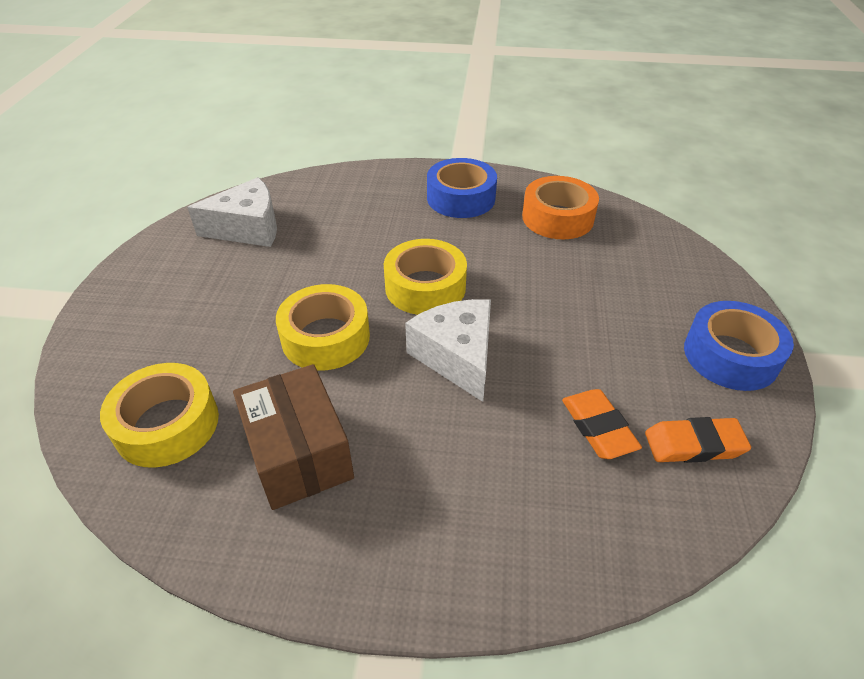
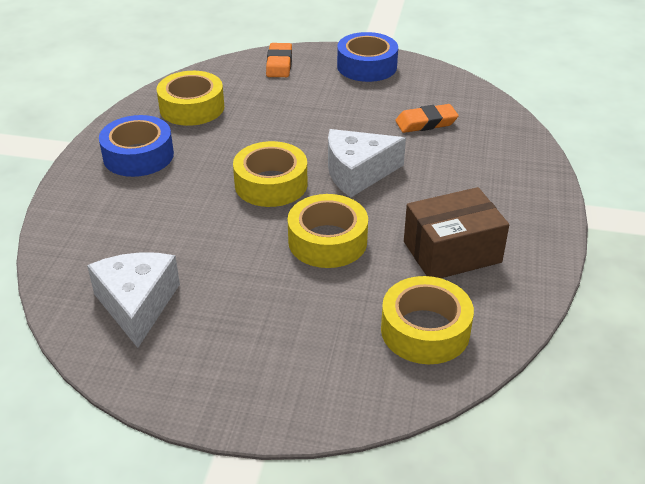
camera: 85 degrees left, 5 degrees down
(557, 218) = (192, 108): orange tape -> yellow tape
(694, 445) = (439, 93): orange eraser -> orange eraser (279, 64)

